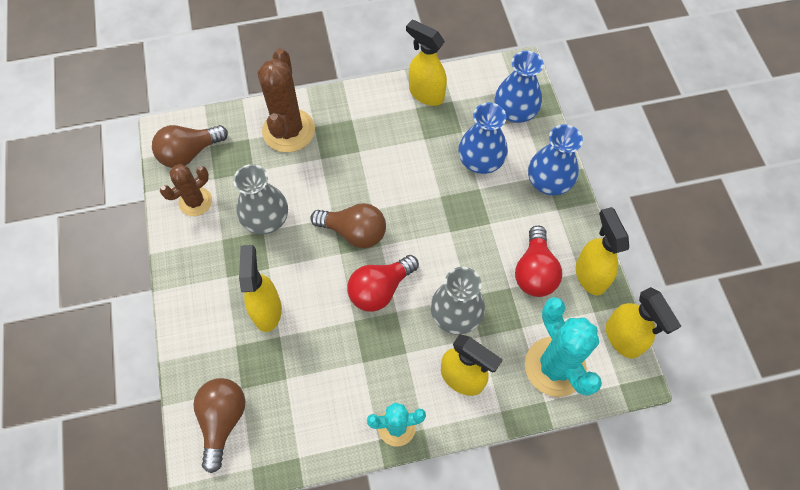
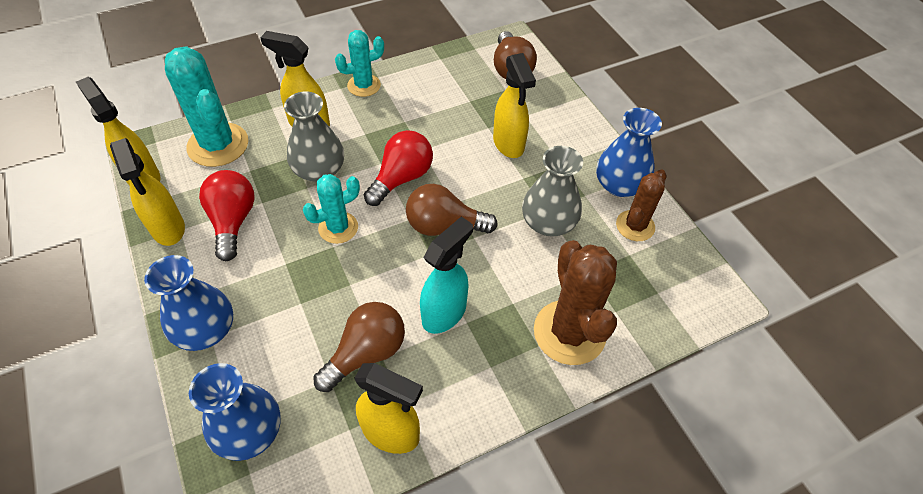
camera: 165 degrees right, 10 degrees down
(189, 153) = (676, 278): brown light bulb -> brown light bulb (366, 353)
(373, 160) = (444, 313): none -> turquoise spray bottle
(444, 248) = (338, 228): none -> turquoise cactus
(480, 160) = (300, 341): blue vase -> blue vase (619, 185)

